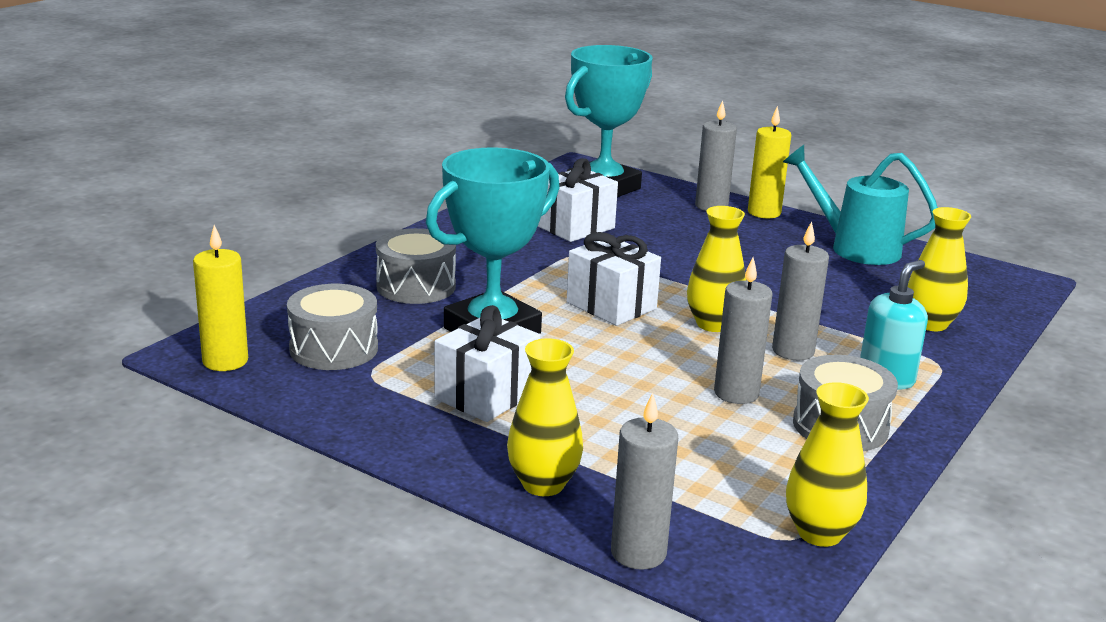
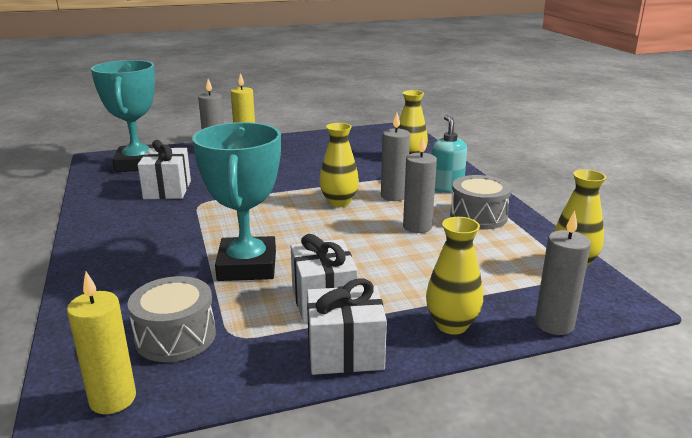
camera: 50 degrees left, 0 degrees up
(416, 286) = (144, 268): grey drum -> none
(611, 305) = (276, 219): white gift -> white gift (345, 352)
(855, 248) = (316, 142): turquoise watering can -> none

